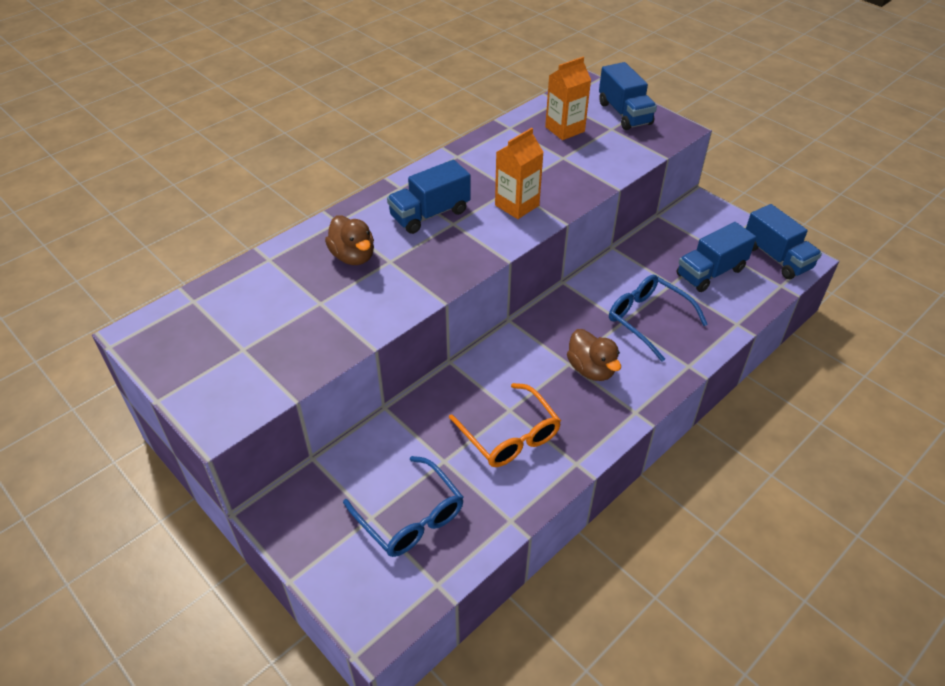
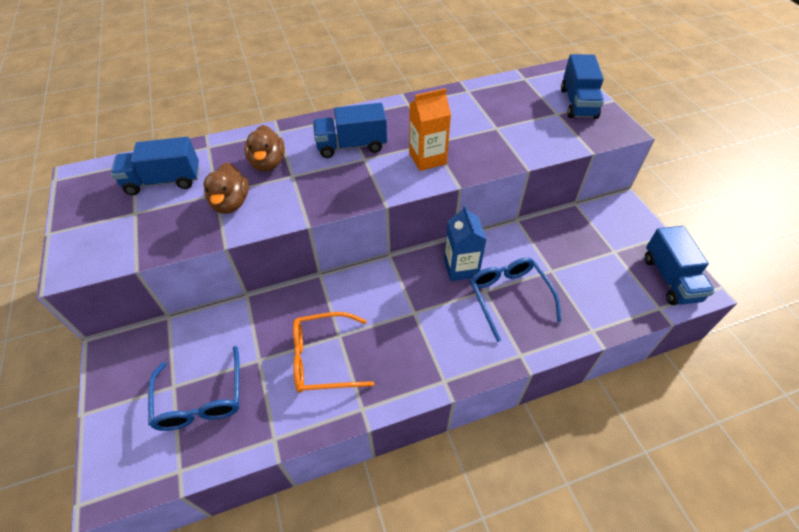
camera: 25 degrees right, 5 degrees up
(509, 435) = (324, 358): orange glasses -> orange glasses turned 90 degrees clockwise
(565, 129) = (514, 104): orange carton -> none
(587, 308) = (461, 268): none -> blue carton
(591, 369) = (430, 325): brown duck -> brown duck (231, 203)
(710, 272) = (595, 272): blue truck -> blue truck (164, 181)

